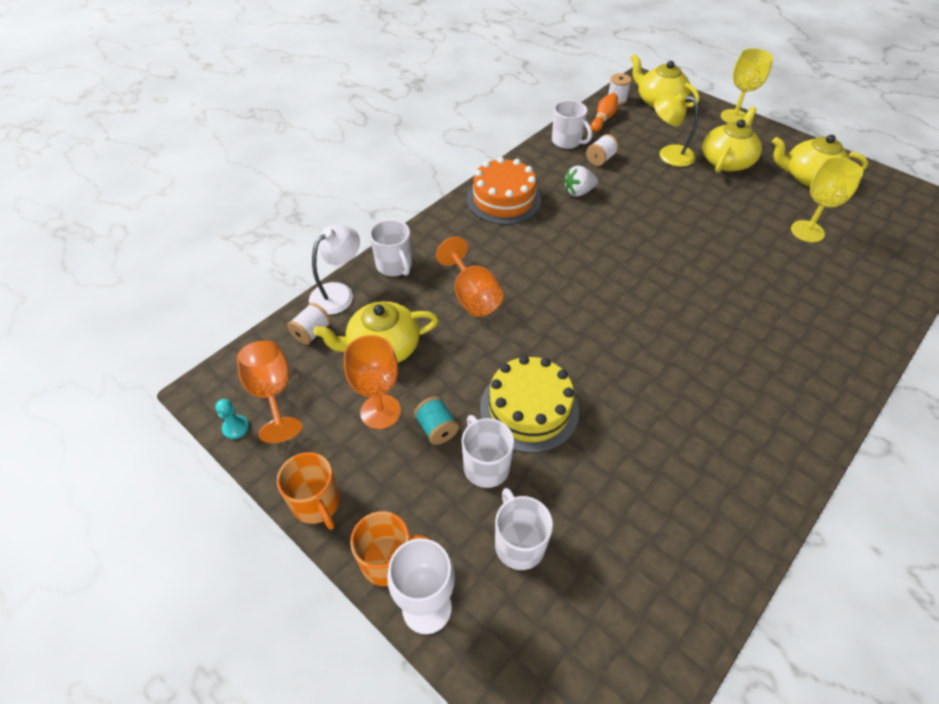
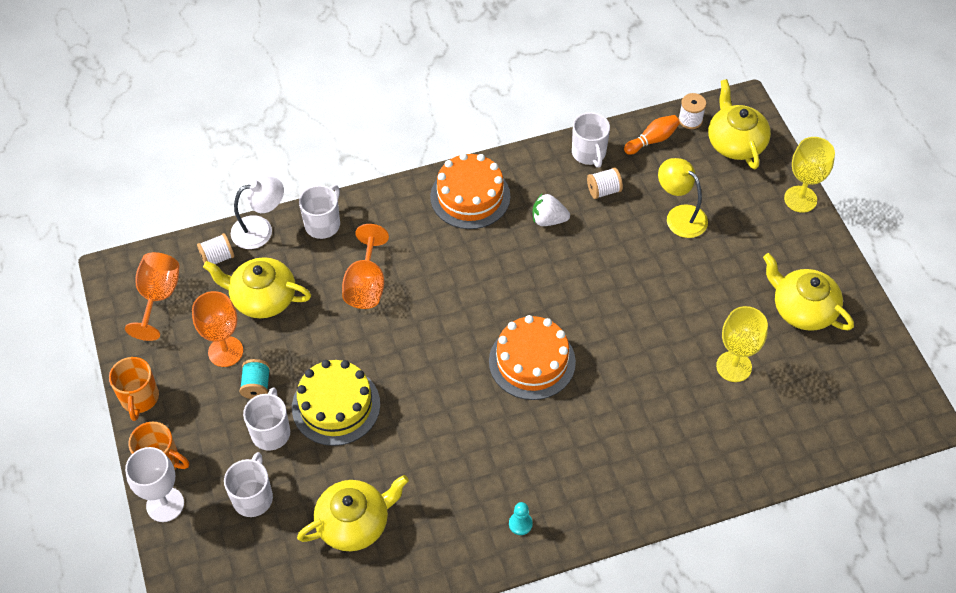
camera: 30 degrees right, 5 degrees up
(236, 428) = (118, 313): turquoise pawn -> turquoise pawn (520, 524)
(394, 266) = (323, 224): white mug -> white mug turned 150 degrees counterclockwise
(662, 293) = (532, 361): none -> orange cake
(726, 161) = (734, 251): yellow teapot -> yellow teapot (354, 523)

